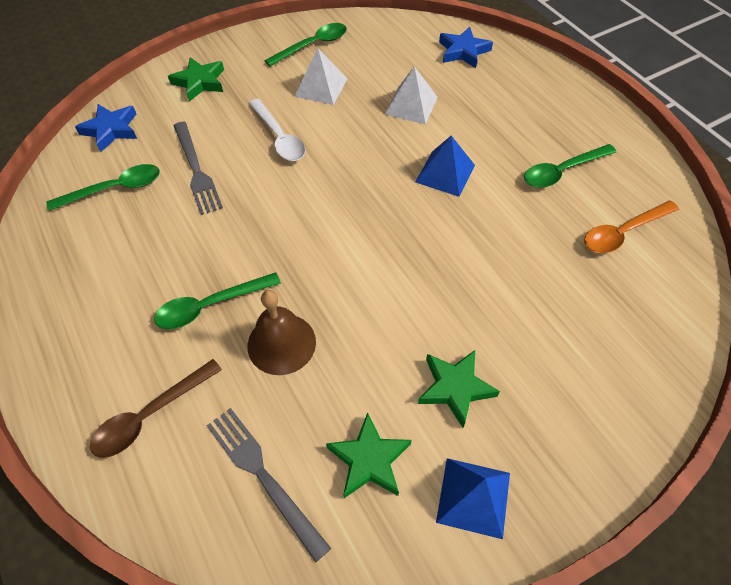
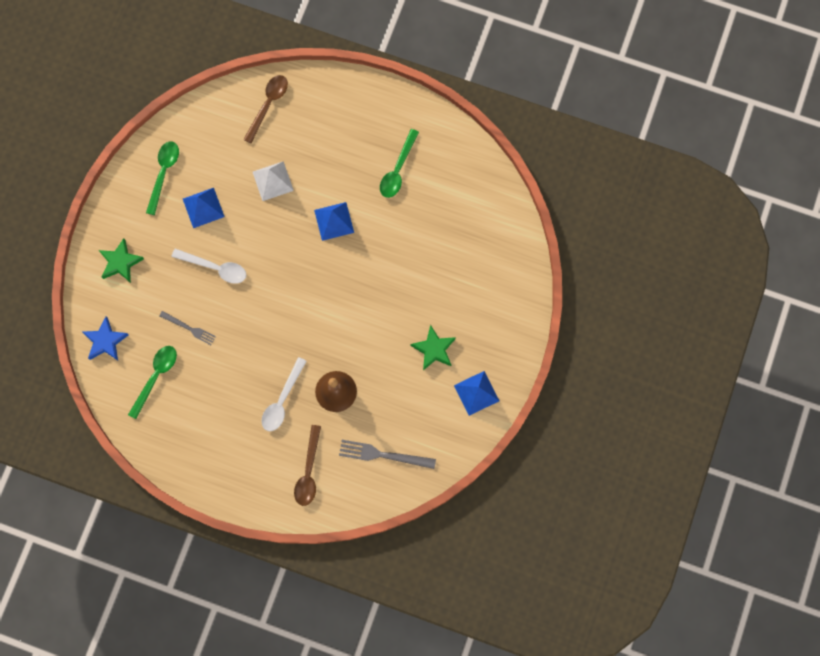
camera: 40 degrees left, 20 degrees up
(196, 170) = (189, 328): grey fork -> grey fork, size x0.64
(210, 306) = (282, 400): green spoon -> white spoon
(321, 87) = (203, 207): white pyramid -> blue pyramid
(369, 460) = (422, 412): green star -> none
(463, 51) = (268, 105): blue star -> brown spoon
(623, 233) = (456, 192): orange spoon -> none

